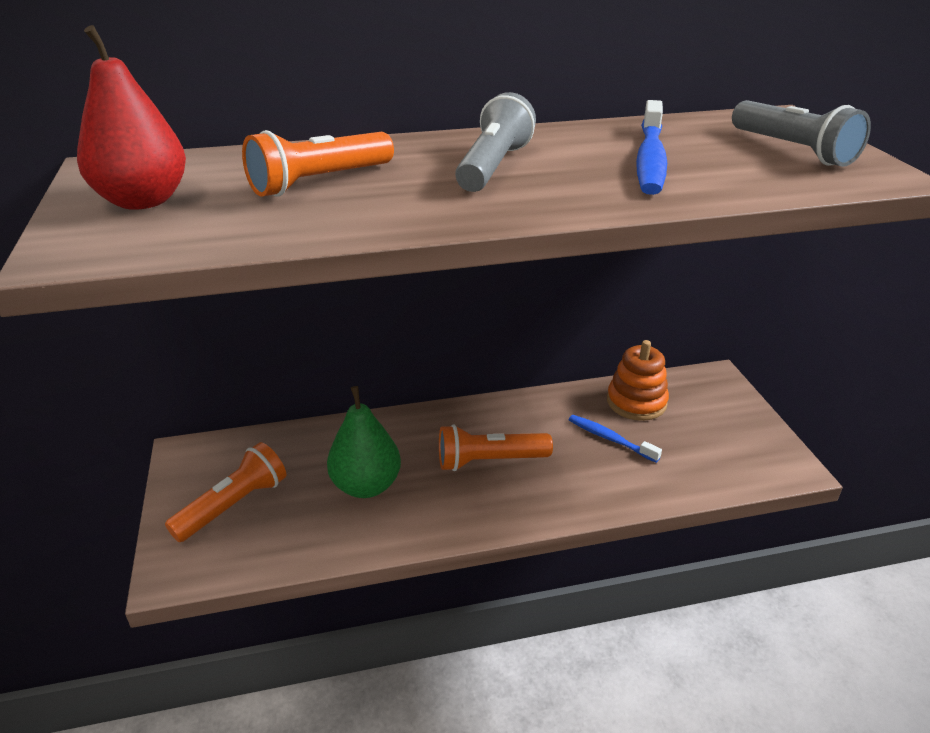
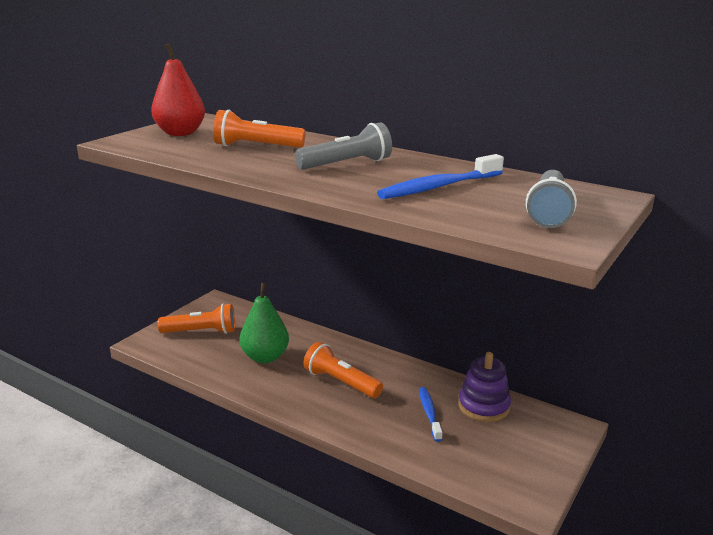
camera: 45 degrees right, 10 degrees down
(636, 402) = (483, 406): orange stacking toy -> purple stacking toy

